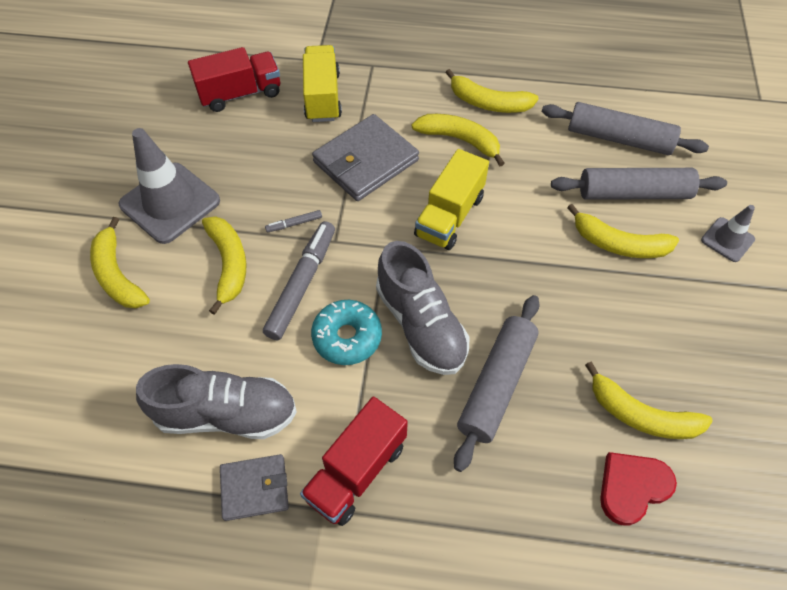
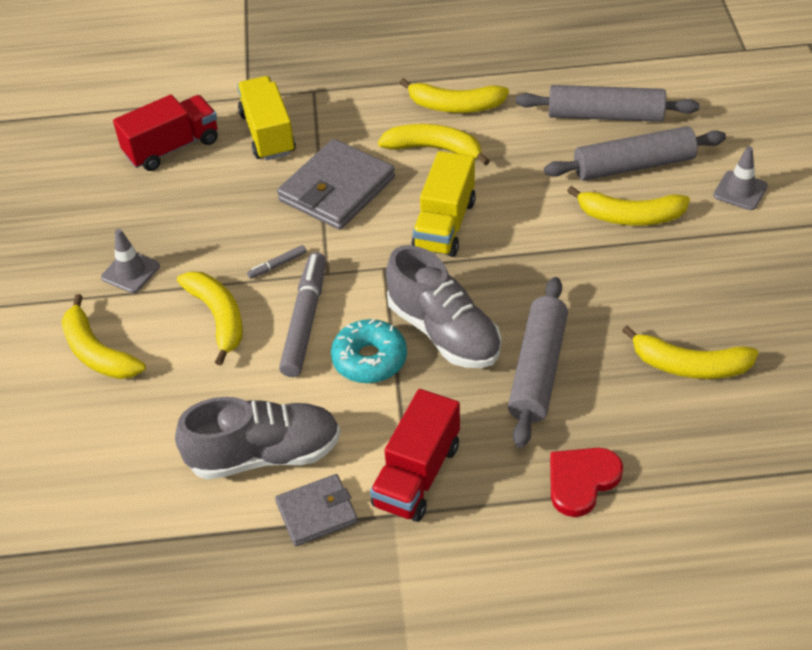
camera: 10 degrees left, 10 degrees down
(170, 203) = (130, 272): grey traffic cone -> grey traffic cone, size x0.52
(632, 487) = (696, 429): red heart -> red heart (581, 481)

